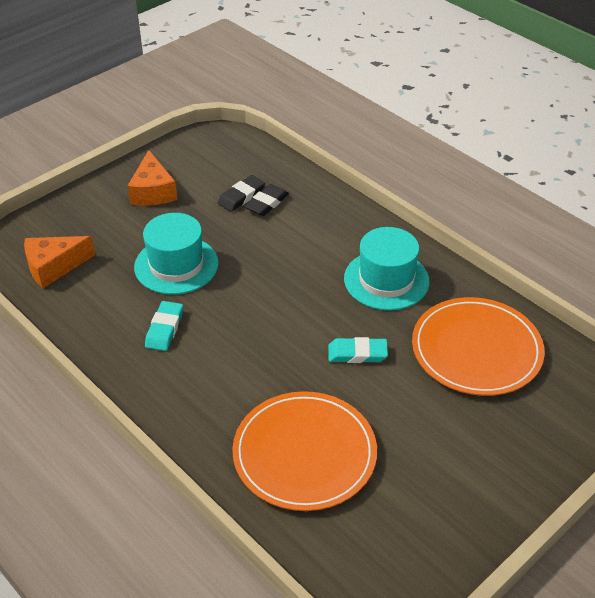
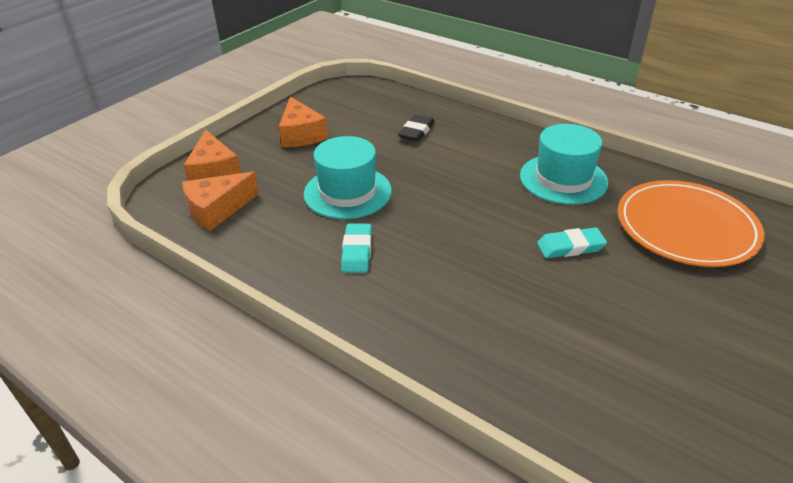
camera: 10 degrees left, 5 degrees down
(60, 224) = (214, 172): none -> orange cheese
(241, 196) = (390, 129): black eraser -> none
(304, 453) = (567, 356): orange plate -> none

